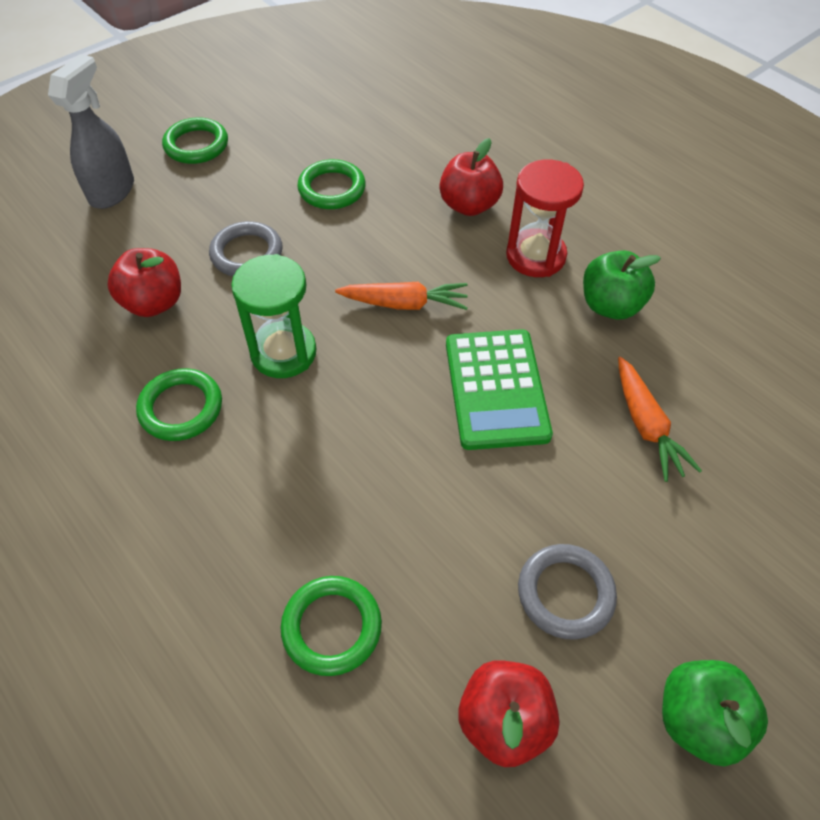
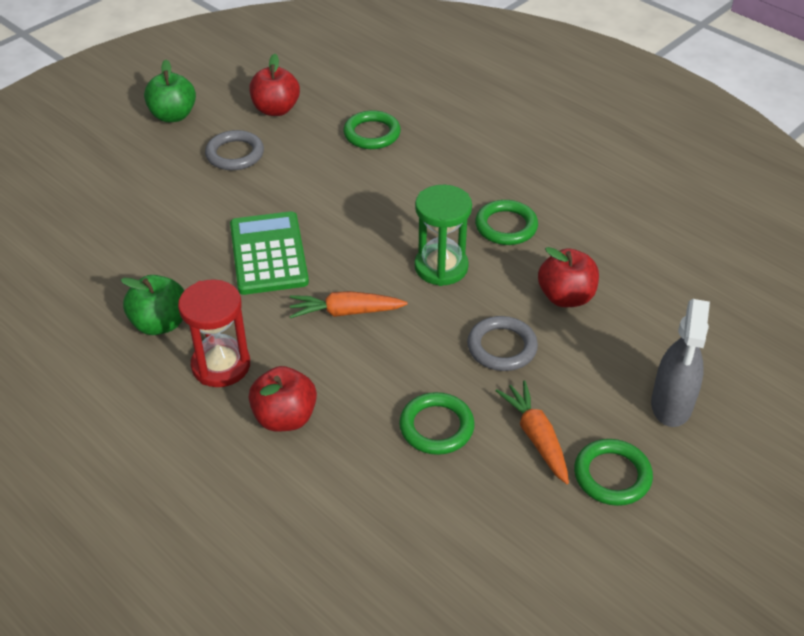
camera: 175 degrees right, 10 degrees down
(646, 426) = (157, 238): orange carrot -> orange carrot (536, 437)

